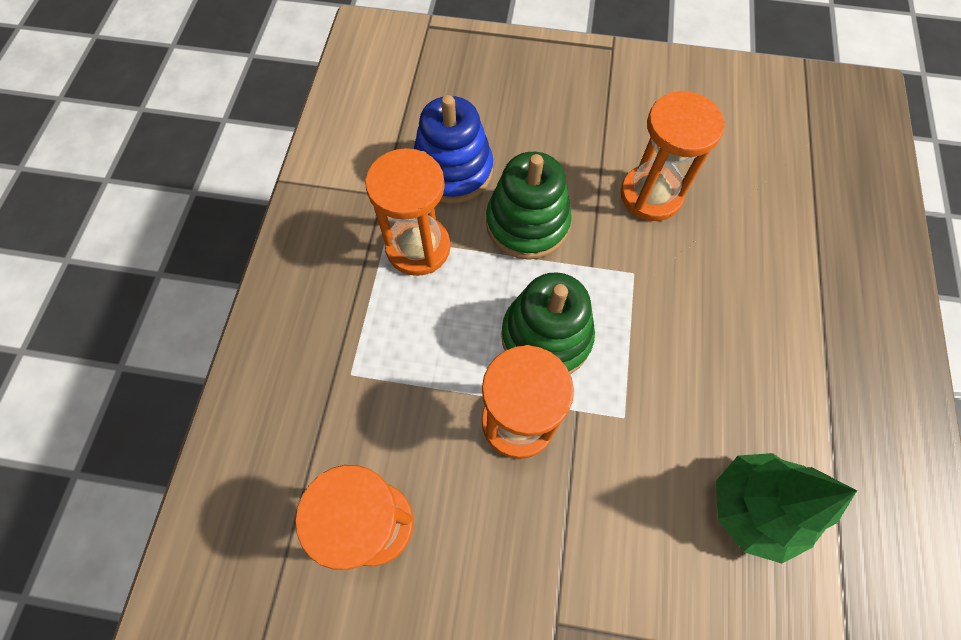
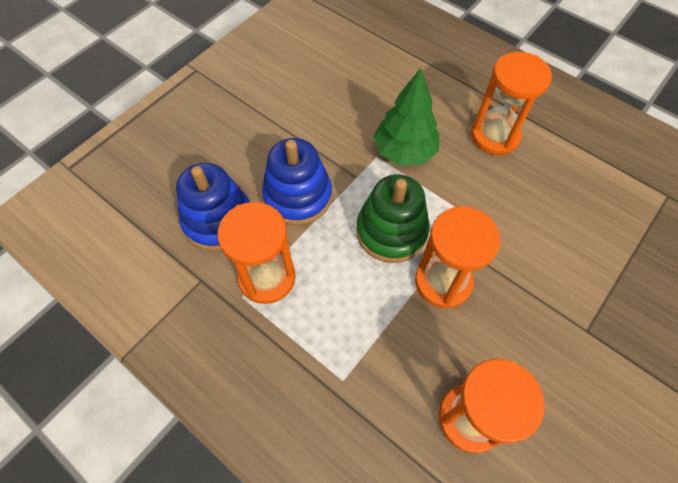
camera: 60 degrees left, 5 degrees down
(527, 223) = (298, 196): green stacking toy -> blue stacking toy
(651, 195) = (327, 115): orange hourglass -> orange hourglass (495, 136)
(753, 507) = (560, 184): green tree -> green tree (404, 151)

